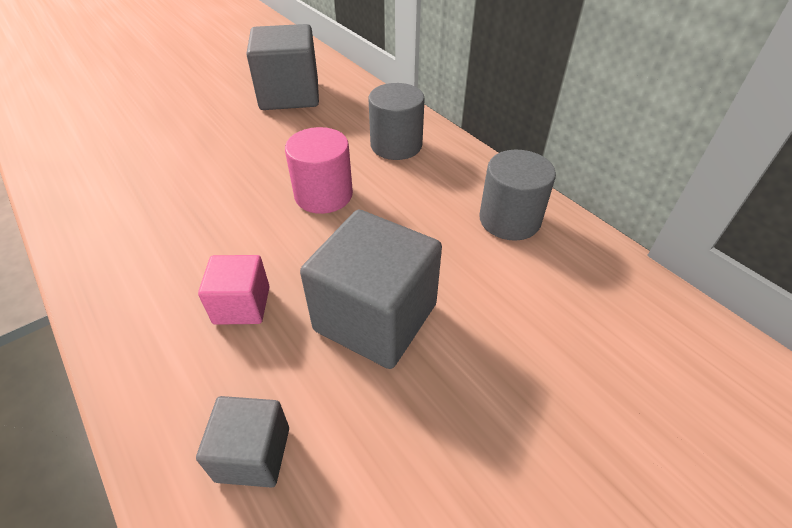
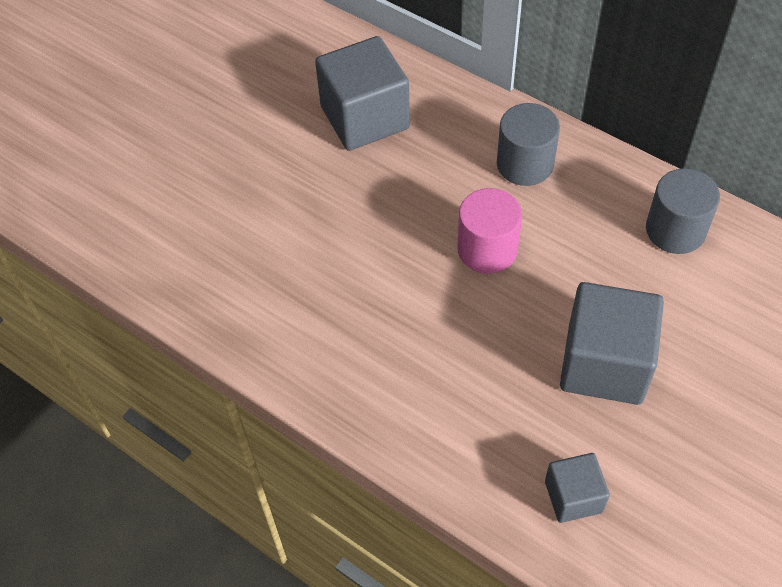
camera: 15 degrees left, 10 degrees up
(242, 305) = (486, 386): pink cube -> none

